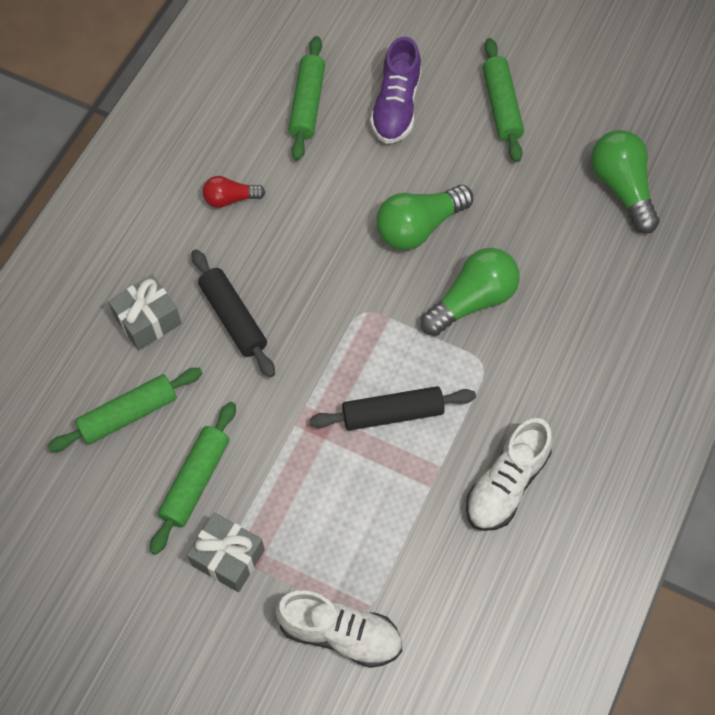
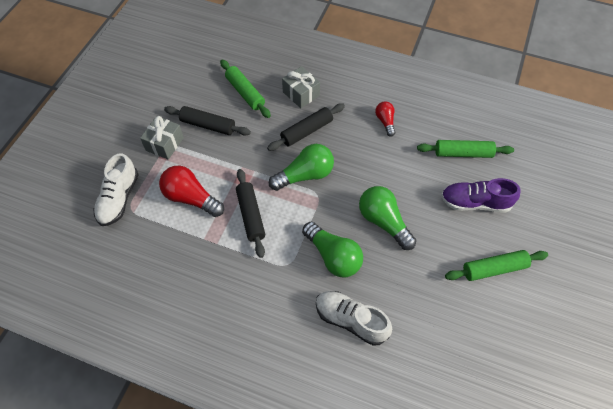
camera: 85 degrees right, 5 degrees down
(196, 481) = (208, 125): green rolling pin -> black rolling pin
(350, 508) = (191, 198): none -> red light bulb
(506, 484) = (205, 281): white shoe -> white shoe (351, 320)
(621, 188) = (442, 356): green light bulb -> green light bulb (305, 175)

